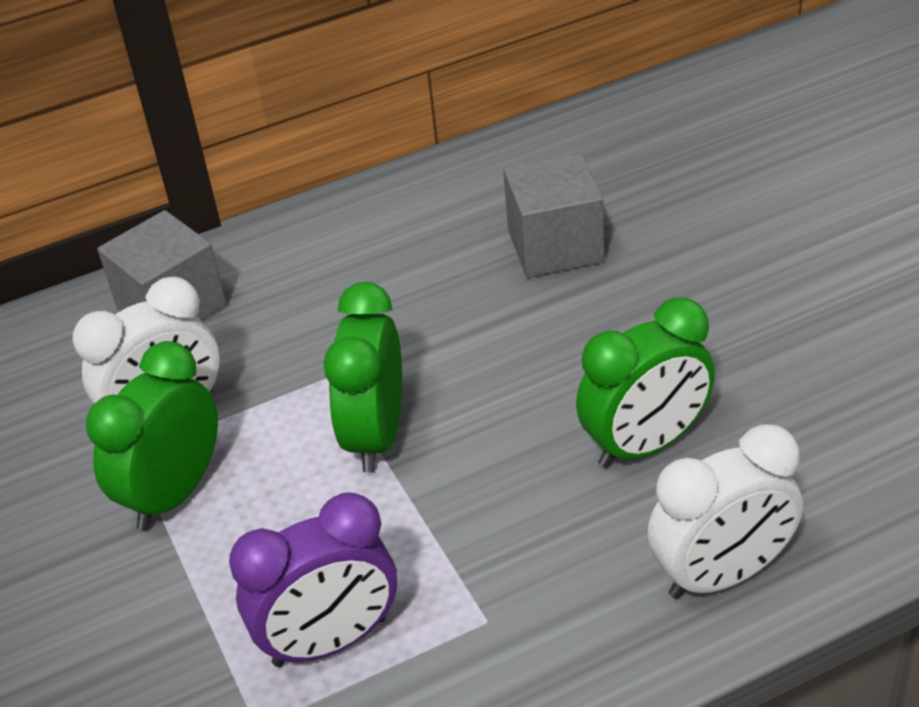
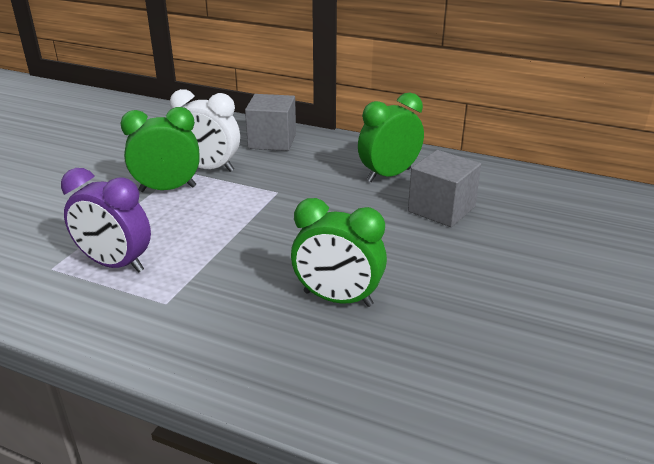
camera: 45 degrees right, 10 degrees down
(376, 436) = (253, 219): green clock -> green clock (389, 175)
(722, 575) = (270, 370): white clock -> none

